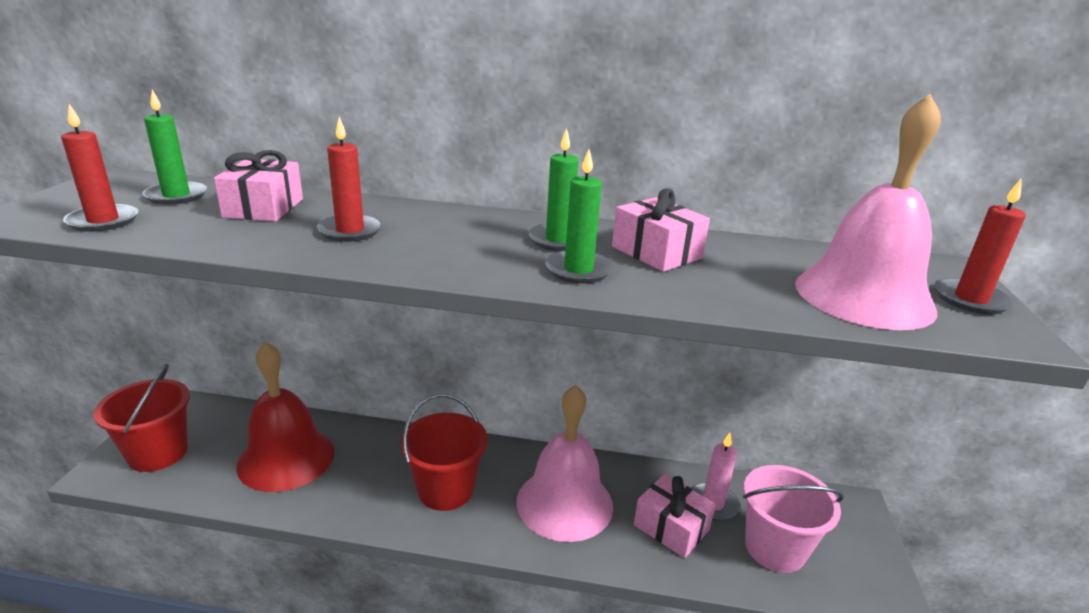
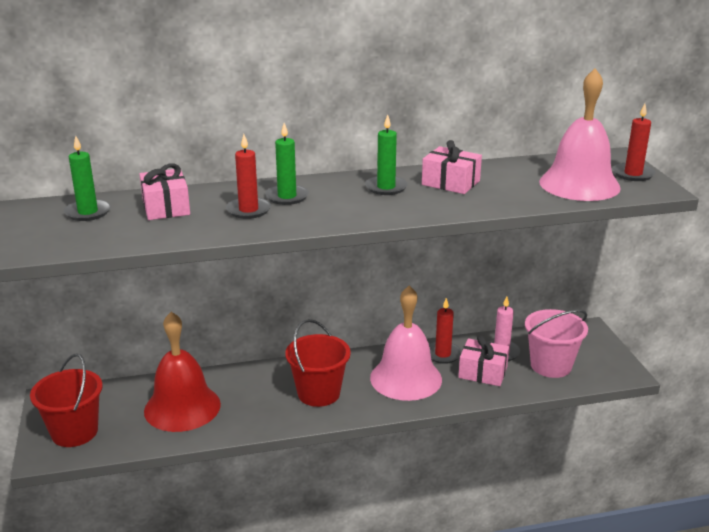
camera: 20 degrees left, 0 degrees up
(103, 221) = (70, 240): red candle -> red candle (443, 354)
(578, 270) = (416, 204): green candle -> green candle (287, 197)

